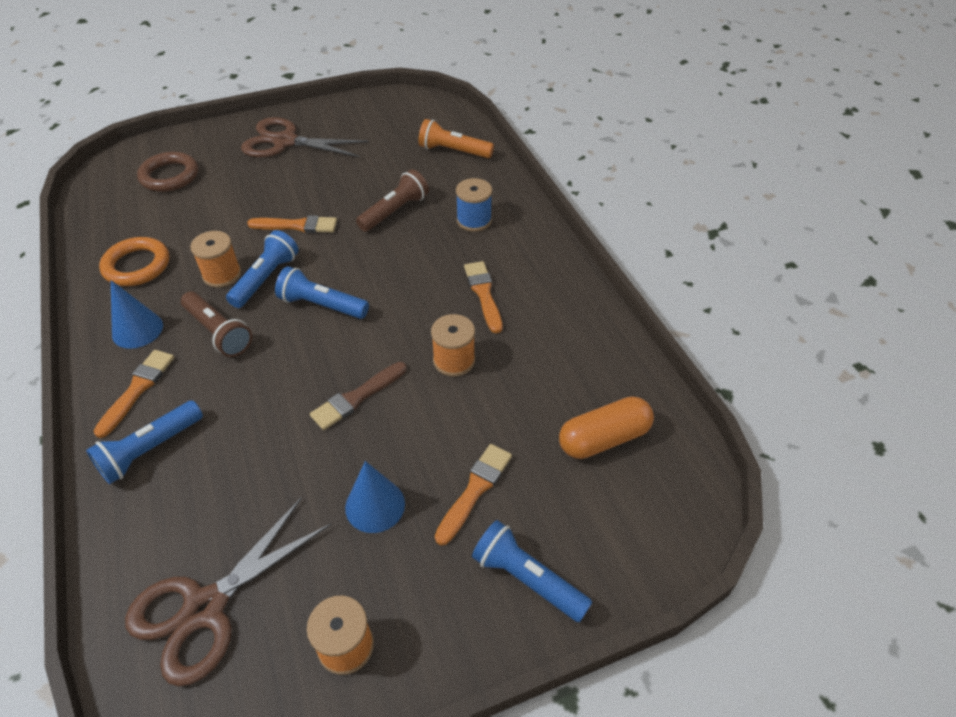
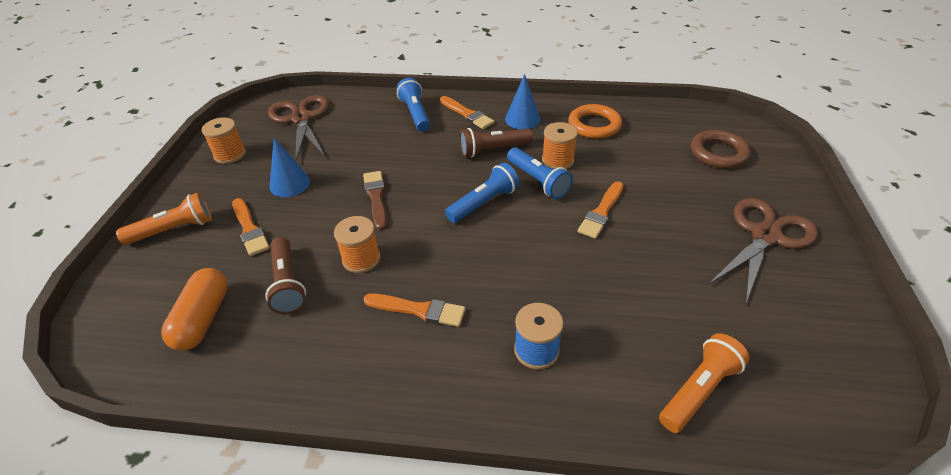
camera: 120 degrees right, 5 degrees down
(394, 211) = (589, 286): brown flashlight -> brown flashlight (287, 283)
(527, 579) = (173, 230): blue flashlight -> orange flashlight

